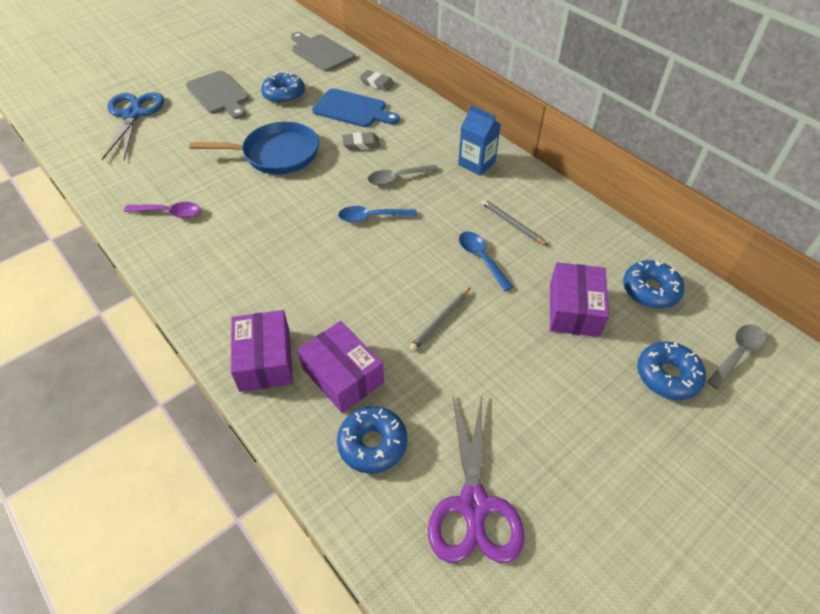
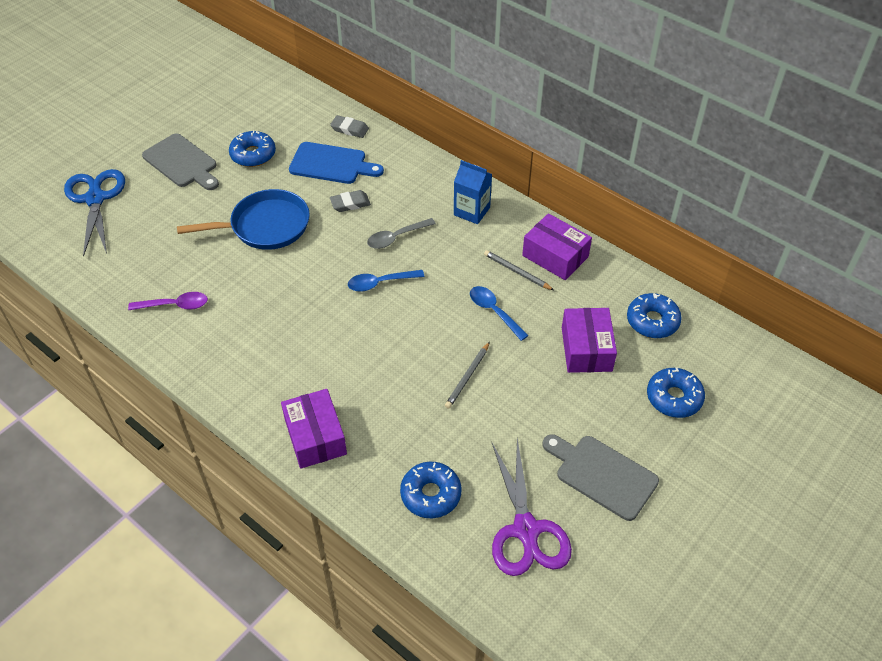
camera: 10 degrees left, 0 degrees up
(321, 52) = (279, 96): grey cutting board -> grey cutting board (602, 475)
(343, 375) = (390, 440): purple box -> purple box (555, 256)
(737, 354) = (731, 369): grey spoon -> none

